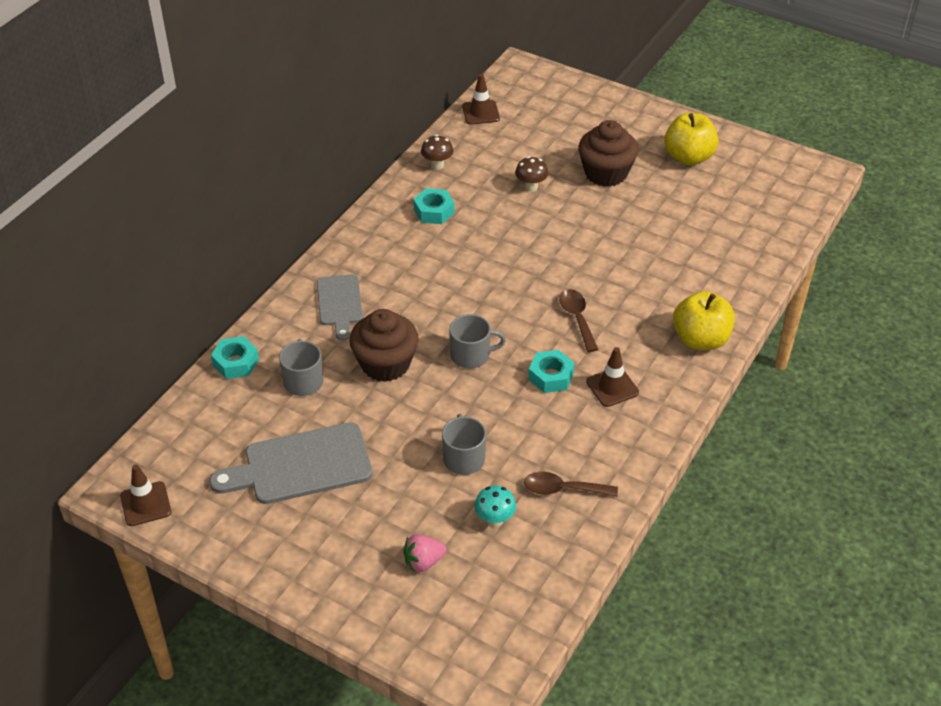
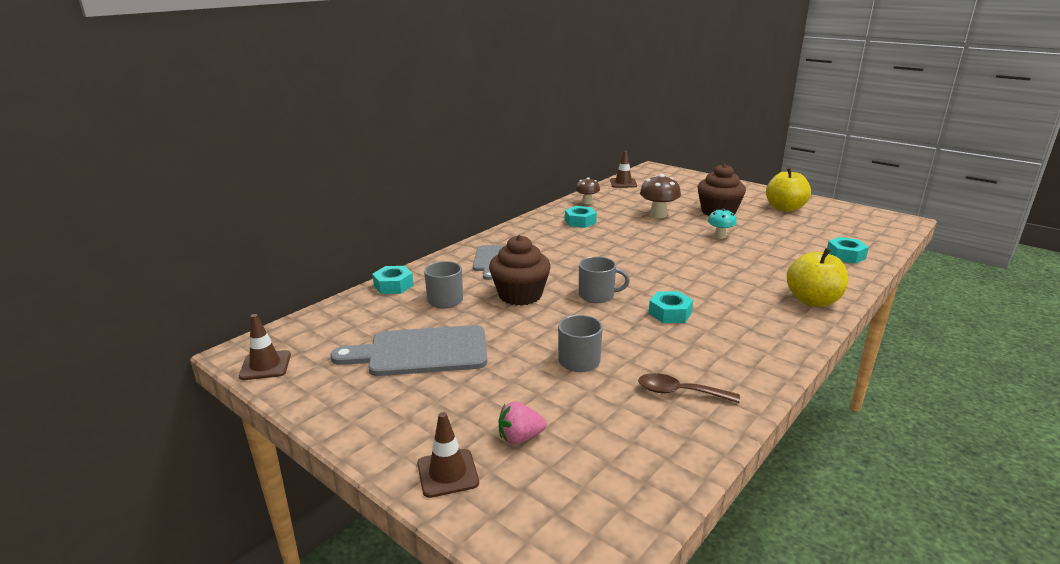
camera: 10 degrees right, 20 degrees down
(495, 519) = (604, 410): turquoise mushroom -> turquoise mushroom (720, 236)
(531, 187) = (658, 215): brown mushroom -> brown mushroom, size x1.56
(577, 318) = (695, 281): brown spoon -> none
(612, 387) = (729, 324): brown traffic cone -> brown traffic cone (447, 473)
(747, 252) = (845, 255): none -> turquoise nut

